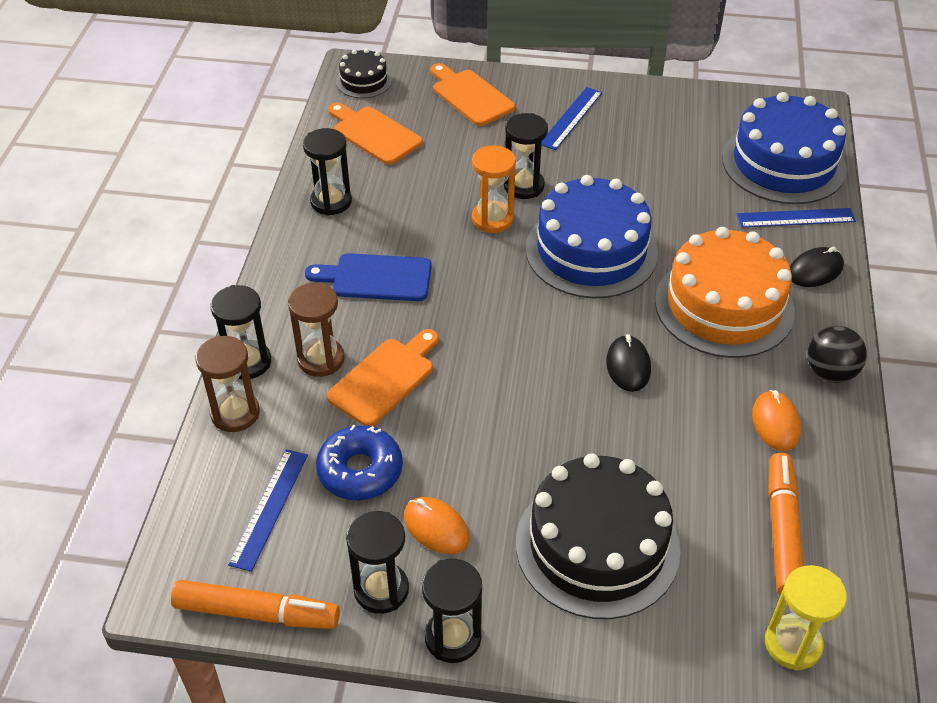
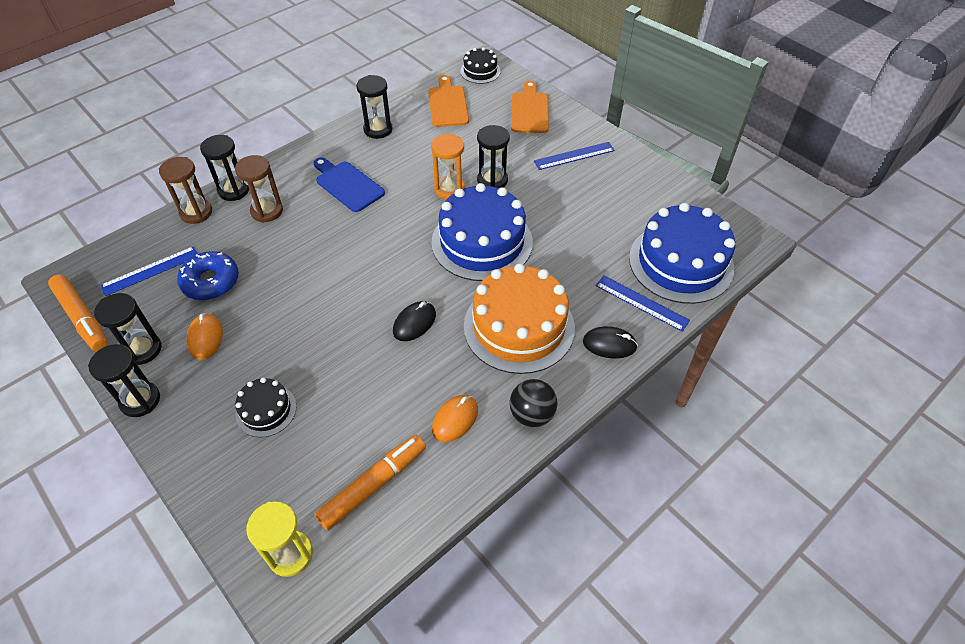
camera: 40 degrees right, 5 degrees up
(385, 379) = (282, 242): orange cutting board -> none
(597, 545) = (266, 410): black cake -> black cake, size x0.49

